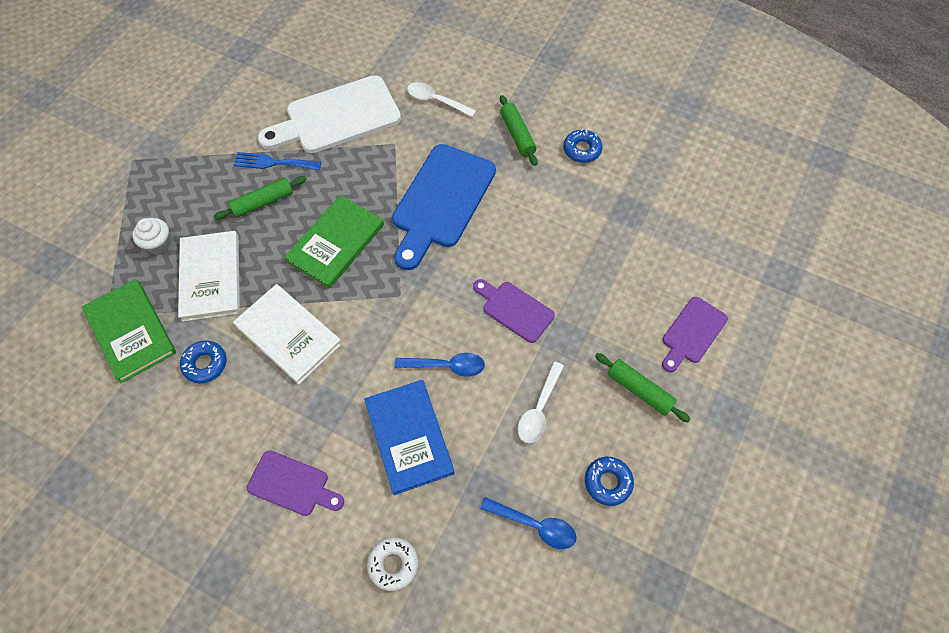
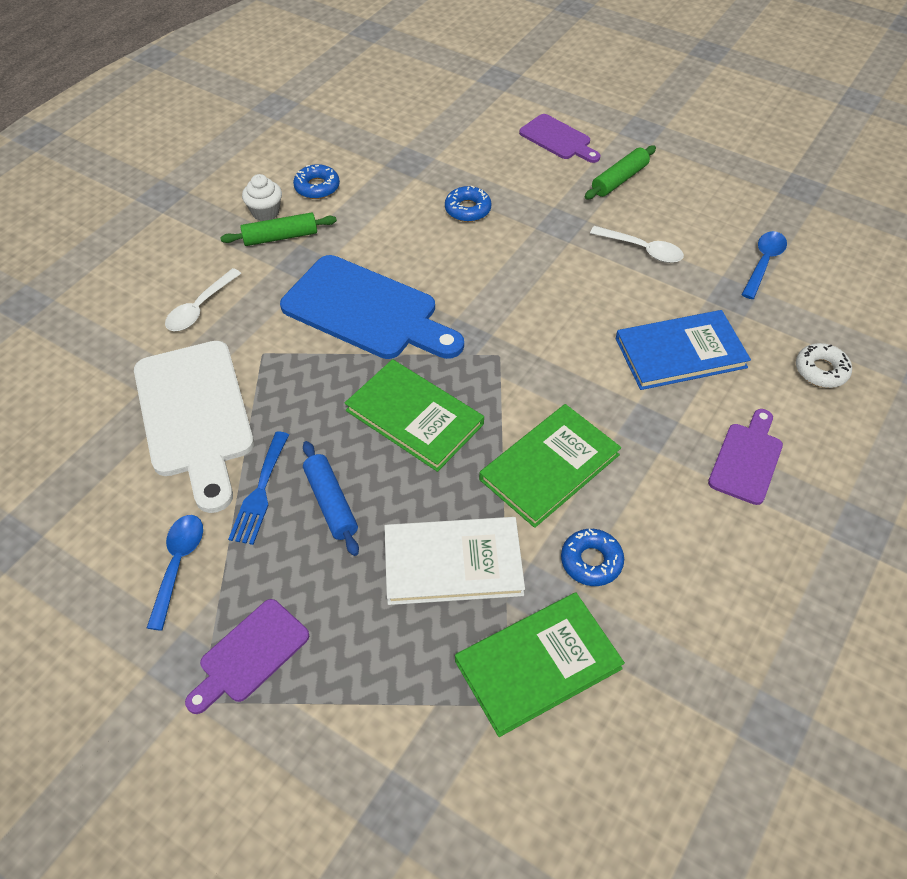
camera: 85 degrees left, 10 degrees down
(158, 244) = (384, 641): white cupcake -> white cupcake (265, 212)
(263, 202) = (331, 503): green rolling pin -> blue rolling pin
(288, 335) = (549, 467): white book -> green book
(446, 366) = (593, 318): blue spoon -> blue spoon (178, 565)
(514, 309) = (525, 258): purple cutting board -> purple cutting board (250, 655)
(608, 482) = (714, 210): blue donut -> blue donut (467, 209)

